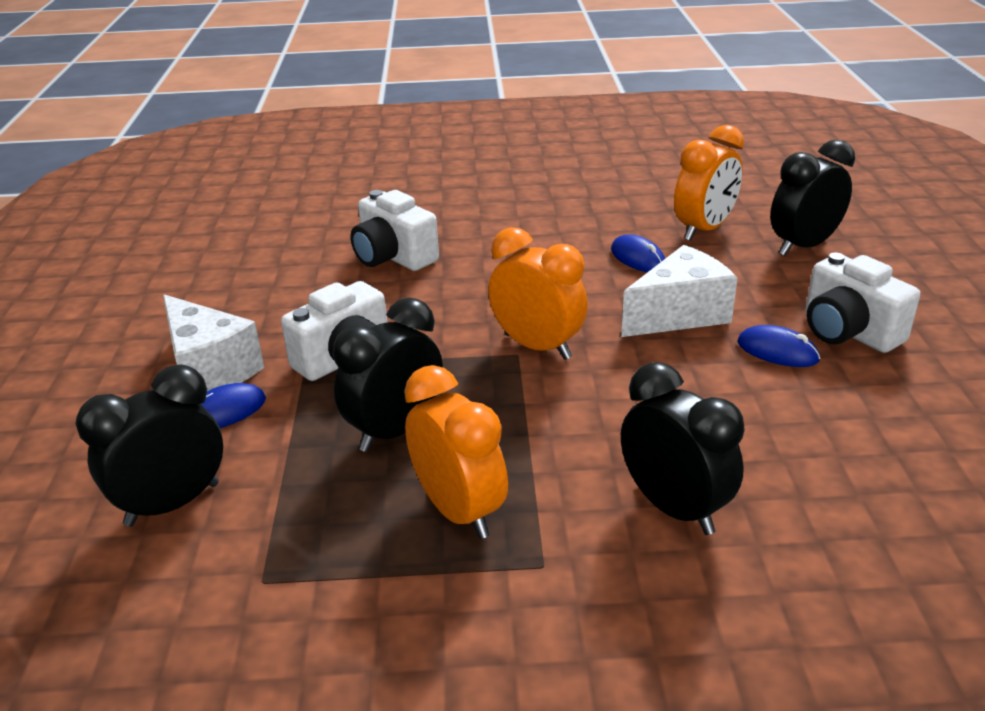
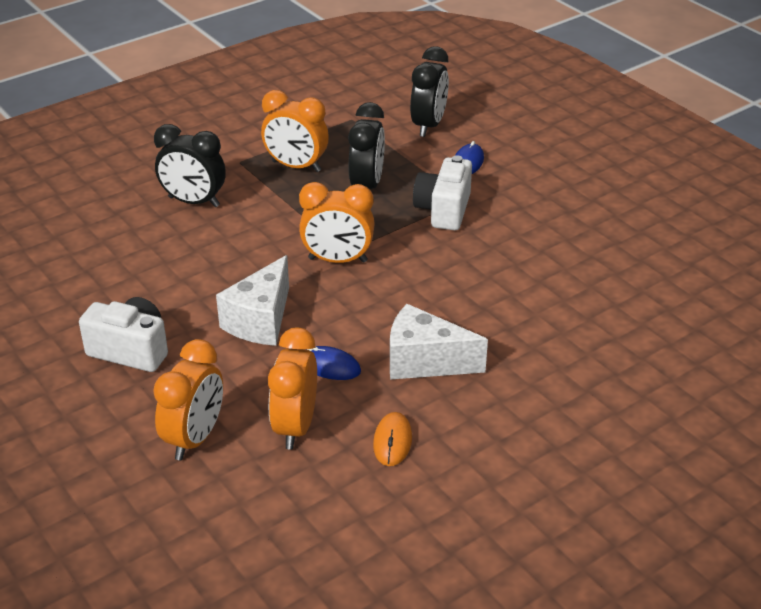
camera: 145 degrees right, 5 degrees up
(210, 370) = (511, 178): white cheese -> white cheese (424, 362)
(393, 257) = (520, 293): white camera -> none
(629, 202) = (392, 441): none -> orange mouse
(777, 351) = (176, 314): blue mouse -> none
(803, 246) = (195, 438): black clock -> orange clock

